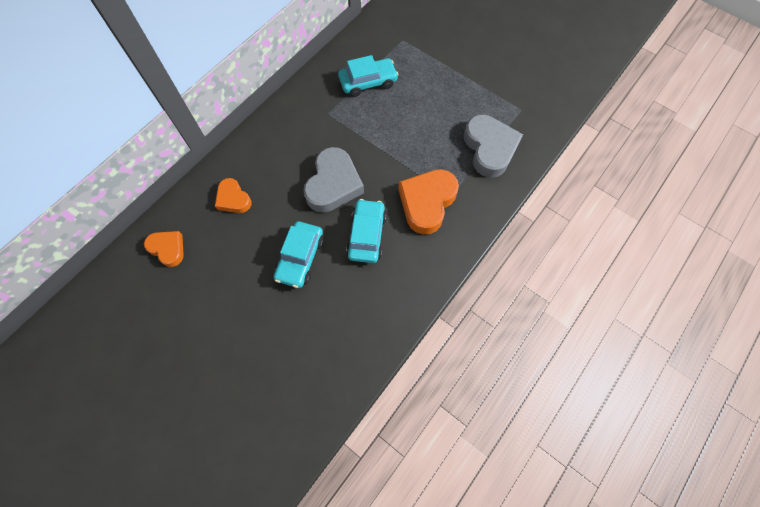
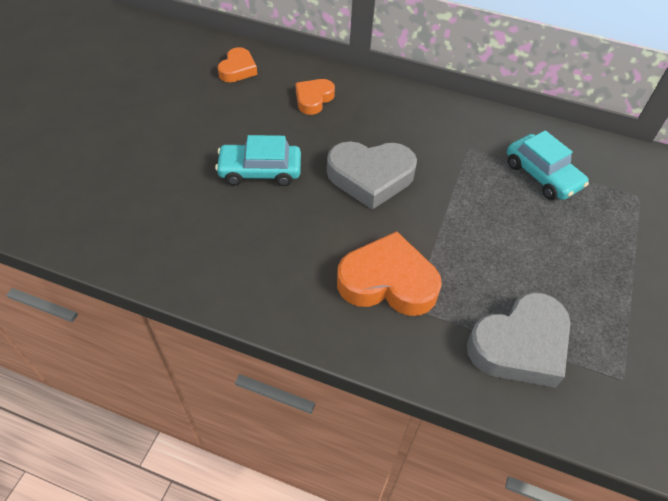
camera: 70 degrees right, 15 degrees down
(367, 235) = (312, 226): turquoise car -> none

